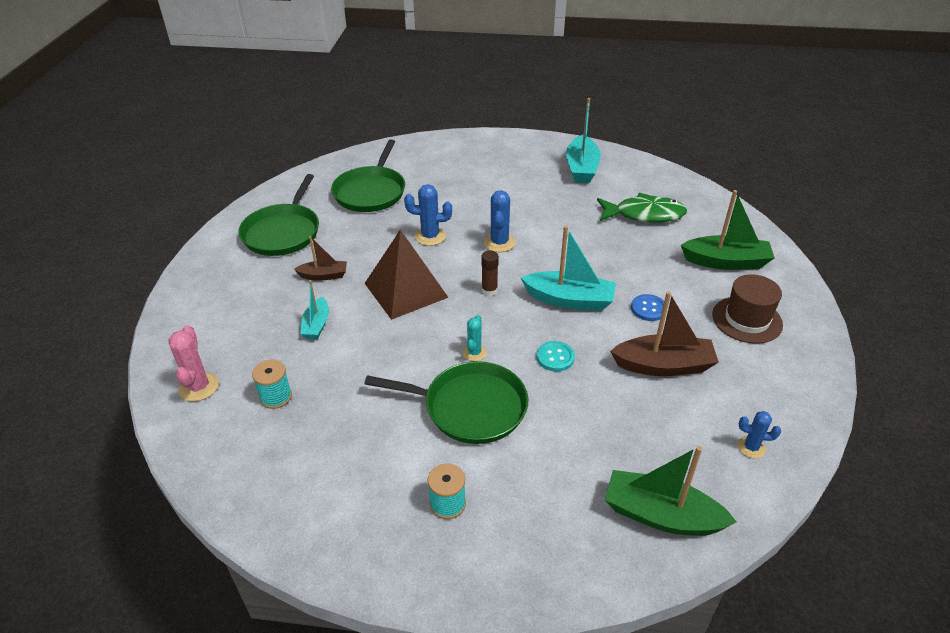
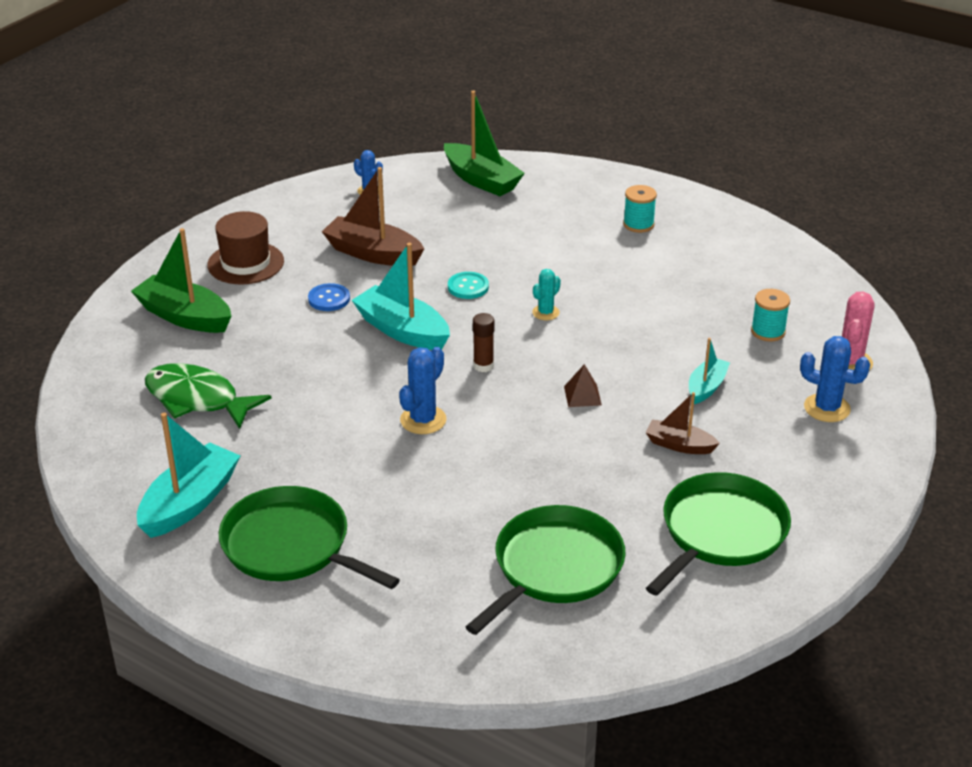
camera: 155 degrees left, 5 degrees down
(406, 290) = (582, 395): brown pyramid -> brown pyramid, size x0.40
(430, 236) = (508, 458): blue cactus -> blue cactus (827, 408)
(470, 407) = (580, 274): green pan -> green pan (291, 546)

